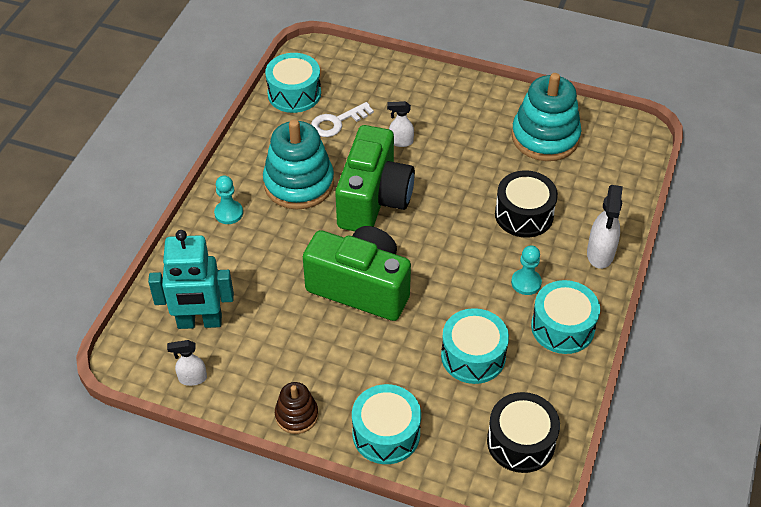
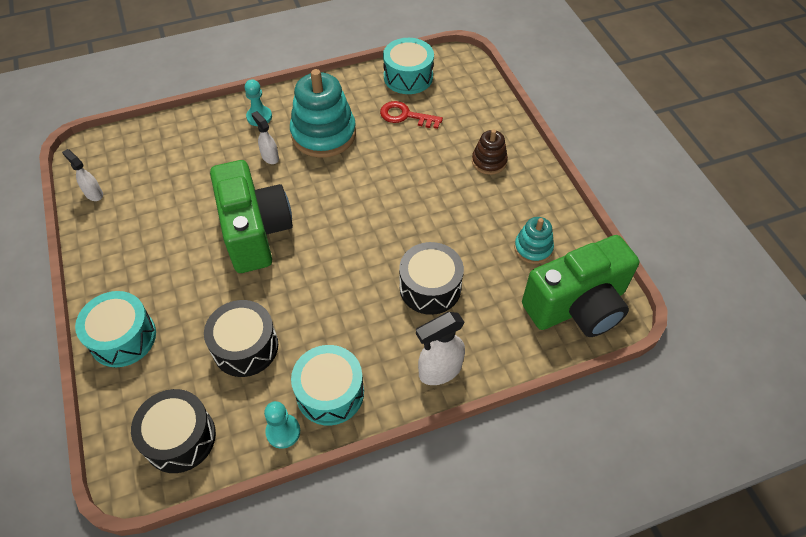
camera: 50 degrees right, 5 degrees up
(199, 322) = (147, 165): turquoise robot -> none
(296, 415) = (102, 271): brown stacking toy -> brown stacking toy (489, 161)
(337, 122) = (405, 116): white key -> red key
(374, 200) = (350, 184): green camera -> green camera (577, 306)
(400, 142) = (425, 162): white spray bottle -> white spray bottle (270, 157)
(473, 356) = (245, 347): turquoise drum -> black drum
(526, 283) = (356, 335): turquoise pawn -> turquoise pawn (283, 432)
(545, 137) = (533, 248): turquoise stacking toy -> turquoise stacking toy, size x0.53

